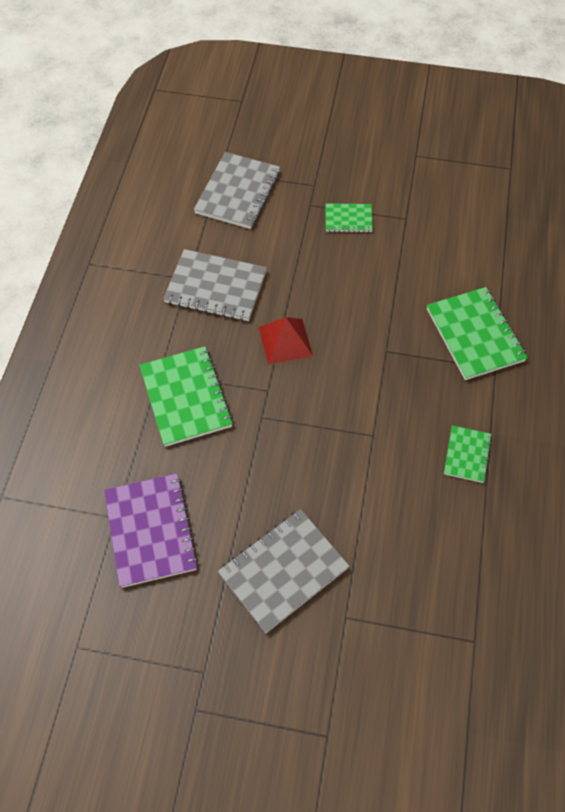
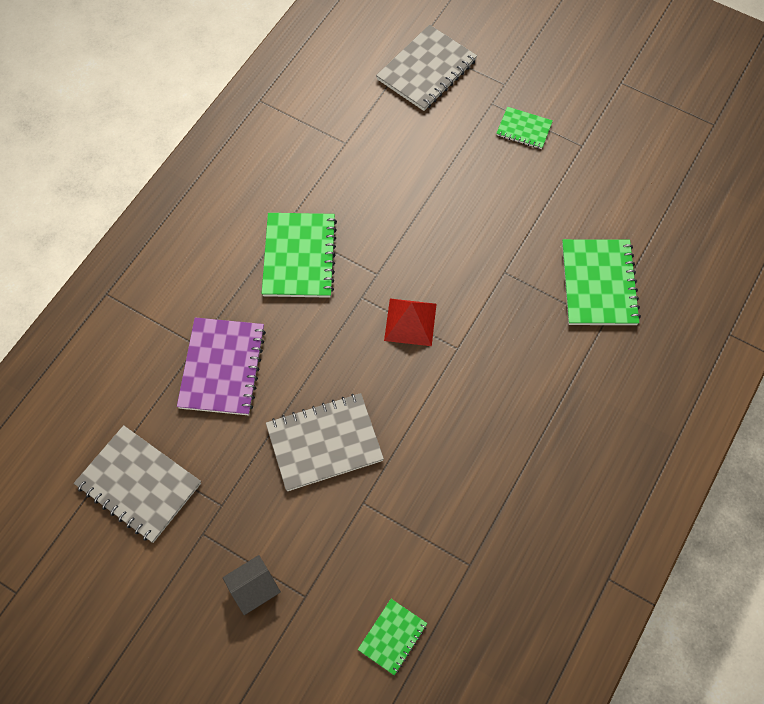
camera: 20 degrees right, 5 degrees up
(216, 287) = (368, 159): grey notebook -> grey notebook (139, 485)
(272, 748) = (254, 588): none -> grey house
(285, 341) = (412, 232): red pyramid -> red pyramid (410, 322)
(467, 455) = (538, 396): green notebook -> green notebook (392, 637)

